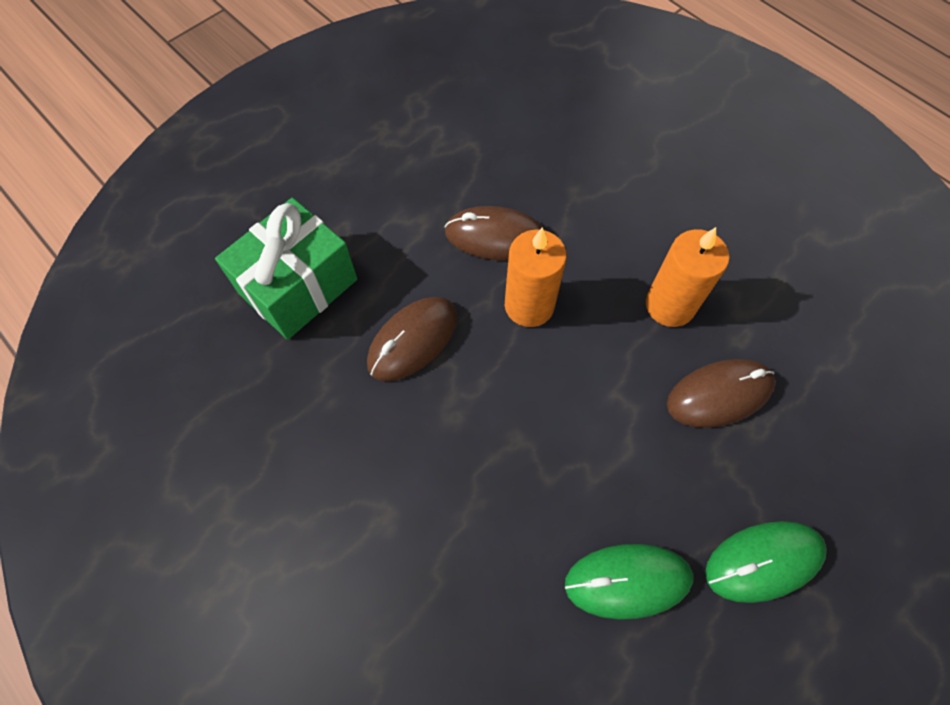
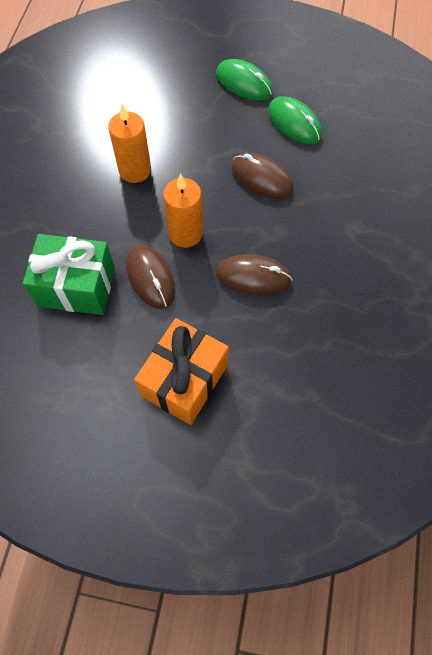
camera: 125 degrees left, 0 degrees up
(298, 286) = (270, 364): green gift -> green gift (76, 286)
(352, 201) = (184, 380): none -> orange gift
(719, 394) = (173, 128): brown mouse -> brown mouse (262, 178)

